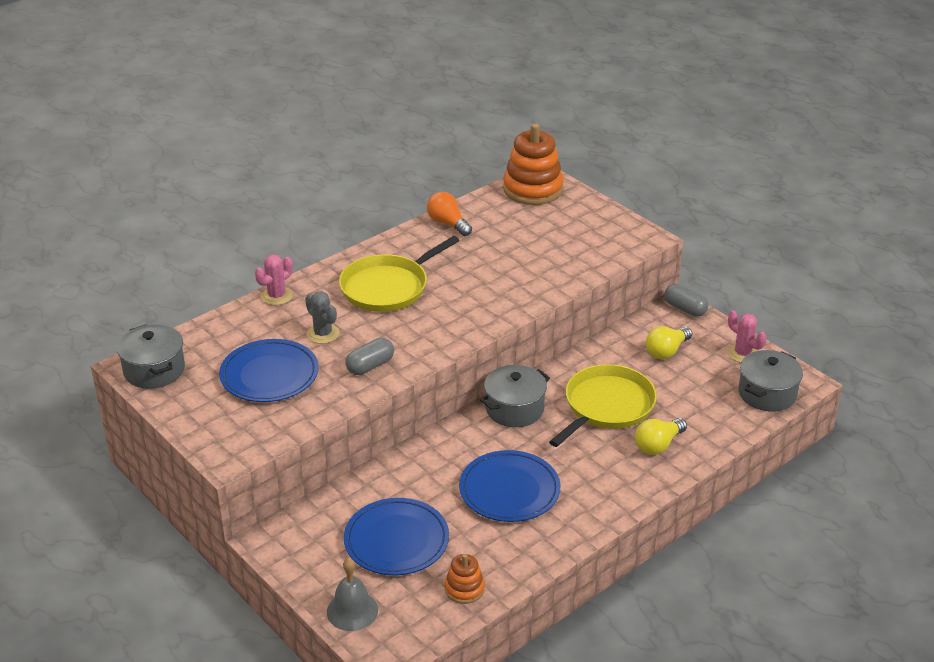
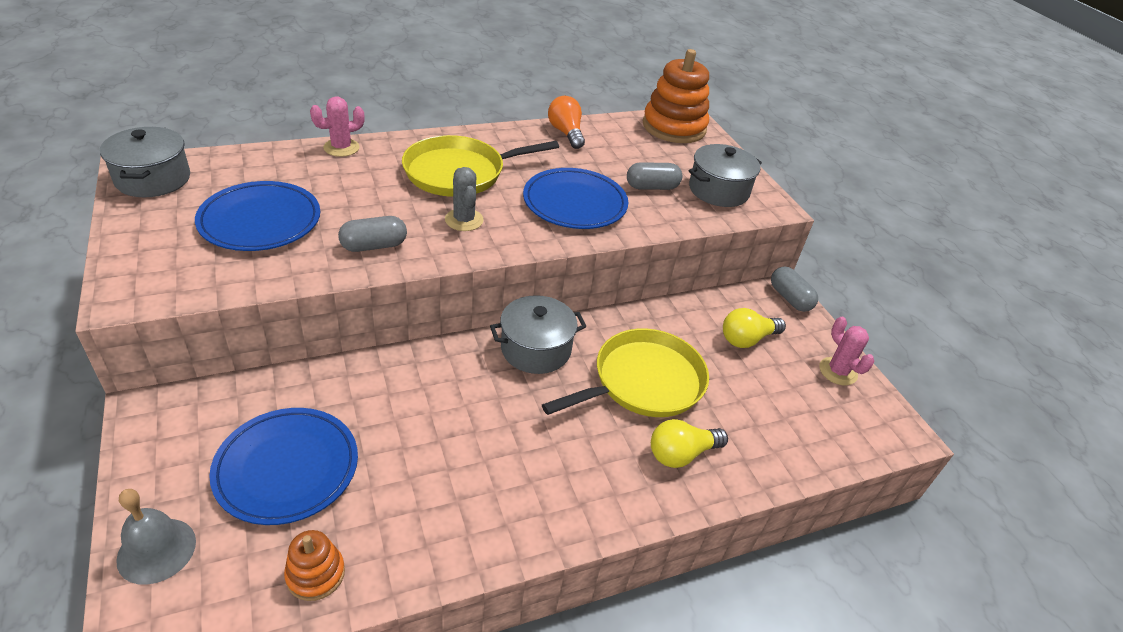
camera: 15 degrees right, 5 degrees up
(323, 334) = (354, 197): grey cactus -> grey cactus (464, 220)
(509, 490) = (465, 449): blue plate -> blue plate (575, 203)
(546, 251) = (652, 187): none -> grey capsule
(767, 393) = (850, 432): grey pot -> grey pot (718, 190)

